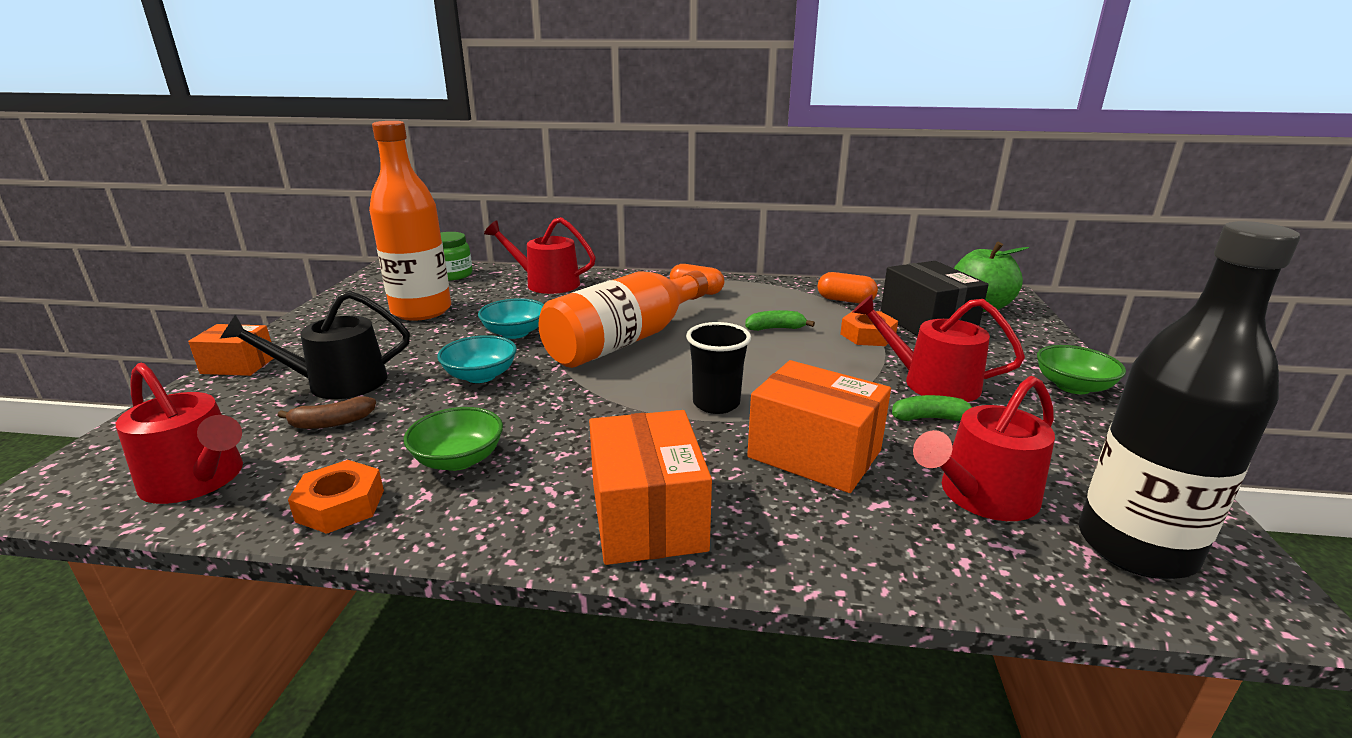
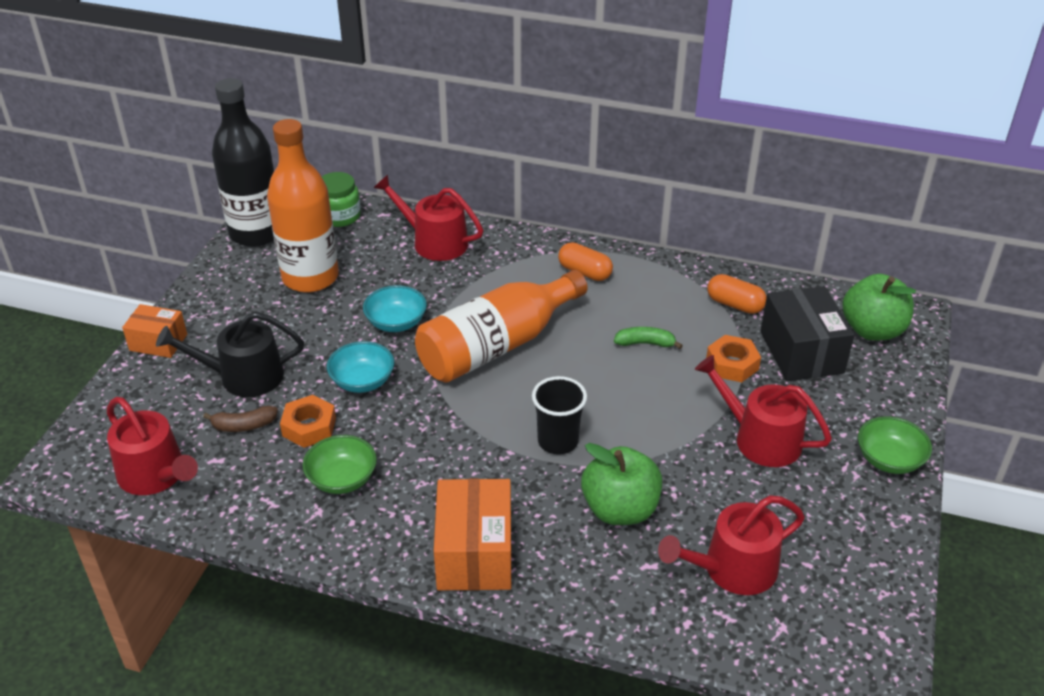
camera: 10 degrees right, 15 degrees up
(340, 505) = (259, 513): orange nut -> orange nut (309, 427)
(814, 454) = (620, 509): orange box -> green apple
(931, 418) = (736, 482): green banana -> none
(1135, 547) = (819, 629): black bottle -> black bottle (256, 233)

